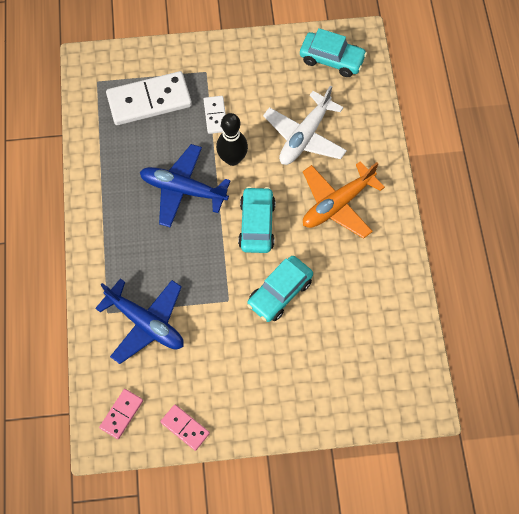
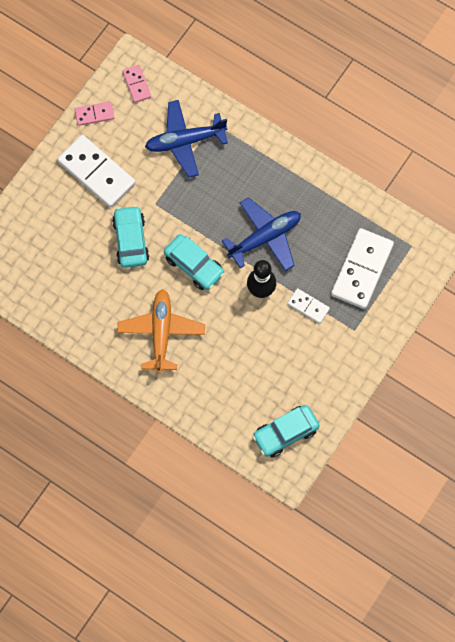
camera: 130 degrees right, 5 degrees up
(242, 375) = (96, 173): none -> white domino
(305, 136) = (235, 356): white plane -> none

